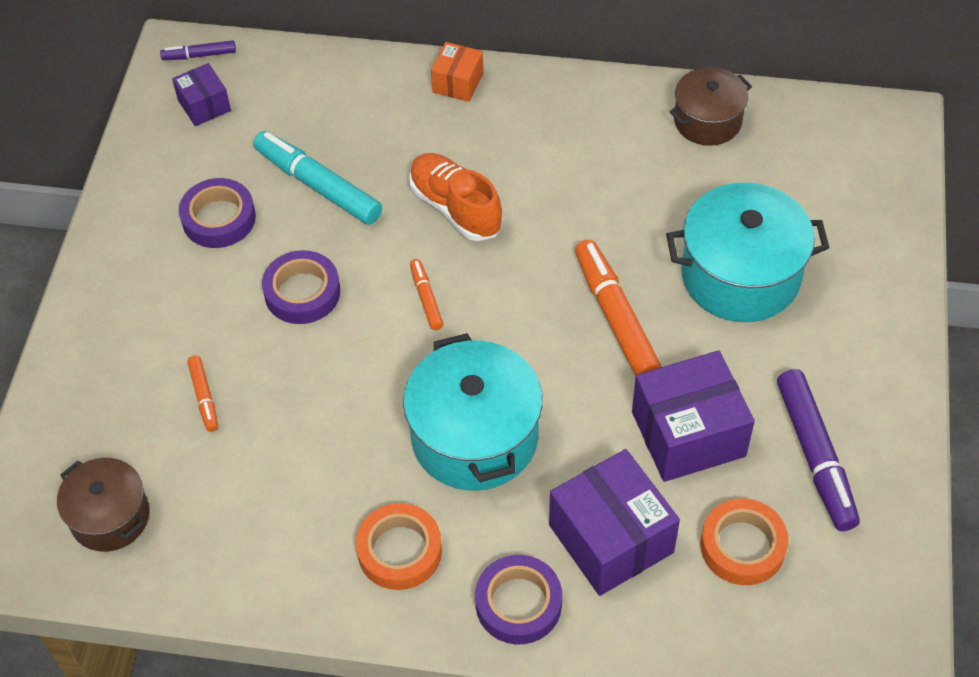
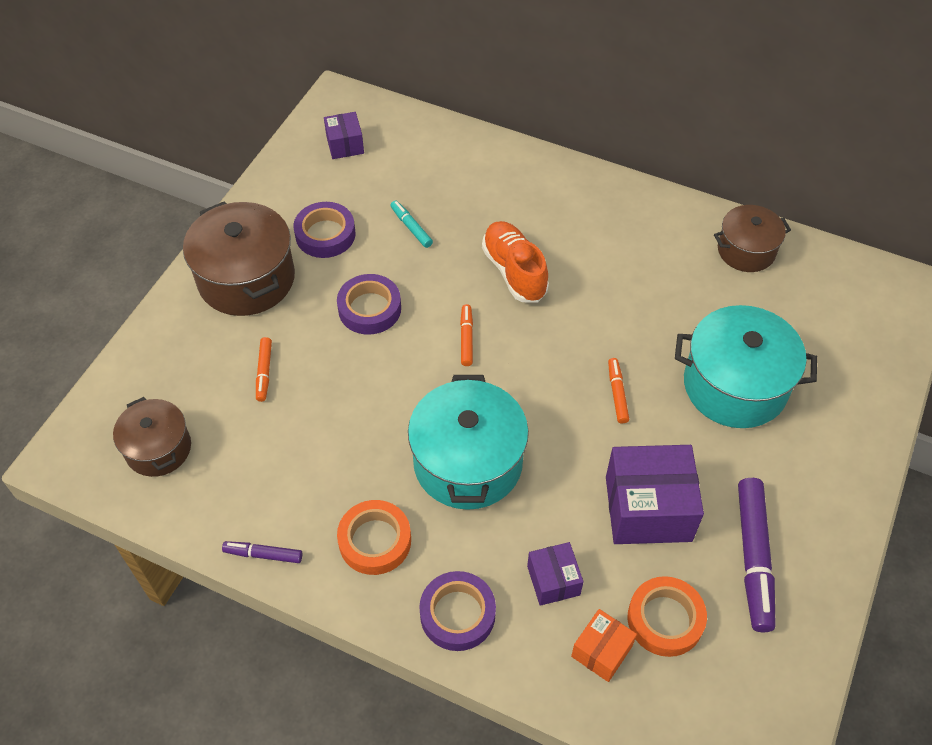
camera: 15 degrees right, 0 degrees up
(142, 294) = (246, 278): none -> brown pot
(199, 55) = (355, 106): purple marker -> purple marker (263, 555)
(318, 186) = (411, 227): turquoise marker -> turquoise marker, size x0.51
(458, 83) = (549, 172): orange box -> orange box (601, 651)
(611, 539) = (553, 580): purple box -> purple box, size x0.54
(615, 317) = (617, 394): orange marker -> orange marker, size x0.51

